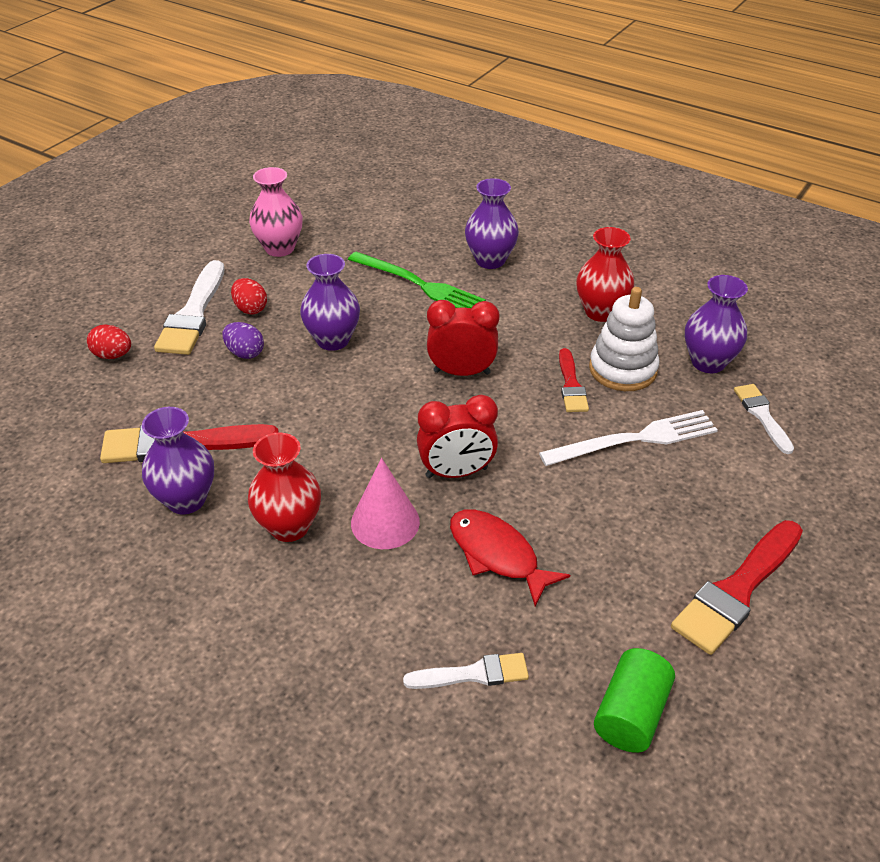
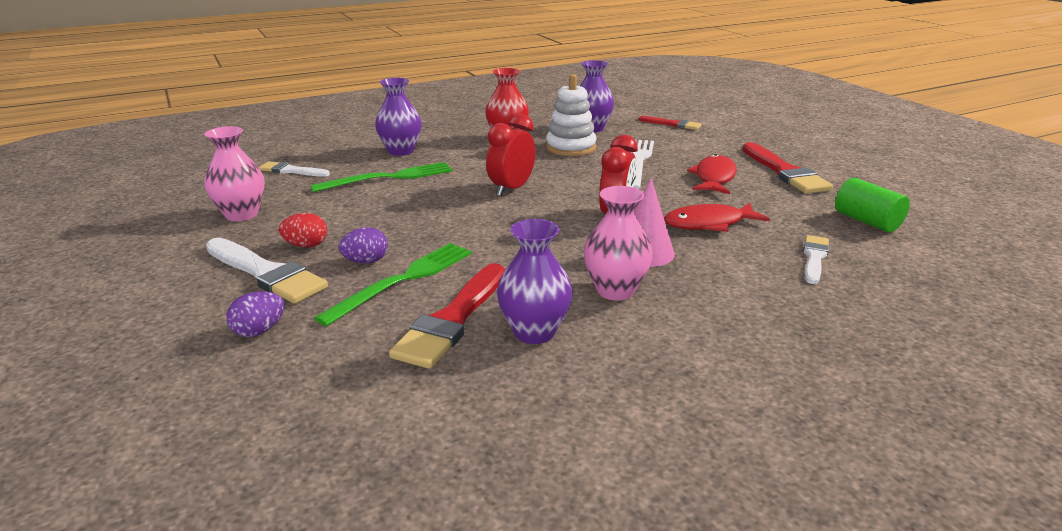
camera: 60 degrees left, 15 degrees down
(113, 355) = (259, 331): red egg -> purple egg
(227, 388) = (403, 280): none -> green fork
(289, 526) = (615, 290): red vase -> pink vase
(333, 340) = (406, 222): purple vase -> none
(571, 385) = (568, 163): red brush -> red brush (672, 124)
(646, 523) = (714, 178): none -> red fish
(762, 415) = (651, 130): white brush -> white brush (291, 171)

